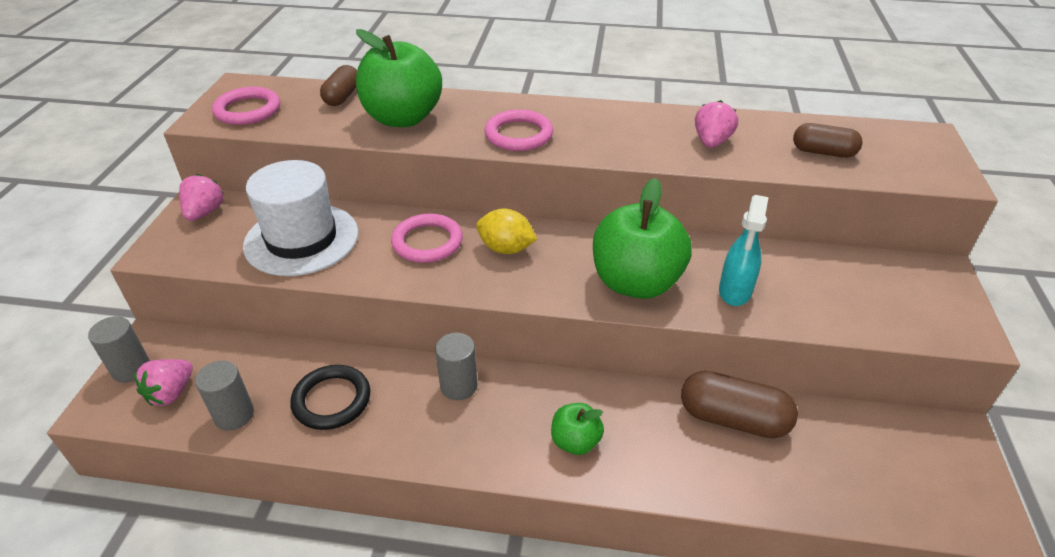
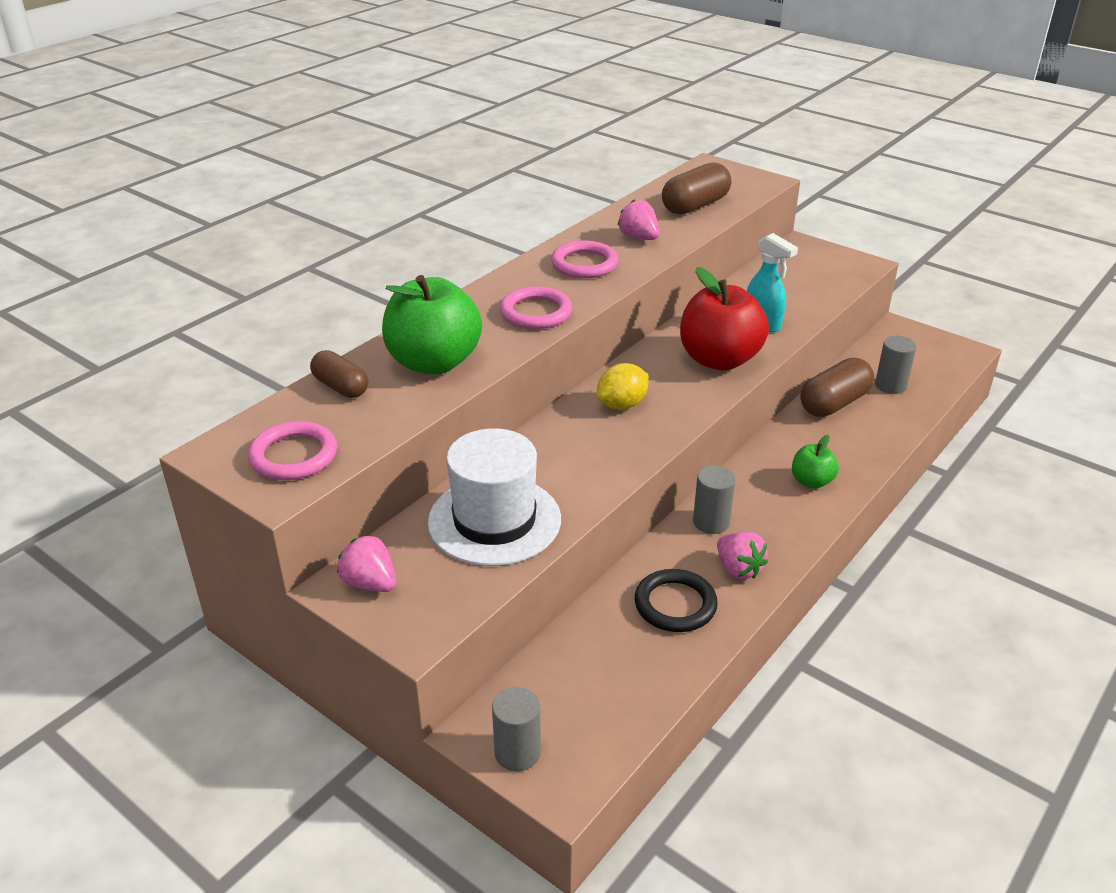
camera: 60 degrees left, 5 degrees down
(171, 393) = (583, 722): pink strawberry -> pink strawberry (738, 569)
(234, 415) = (649, 677): grey cylinder -> grey cylinder (890, 385)
(427, 242) = (573, 444): pink ring -> pink ring (584, 264)
(635, 282) = (719, 360): green apple -> red apple
(823, 152) = (695, 206): brown capsule -> brown capsule, size x1.54

